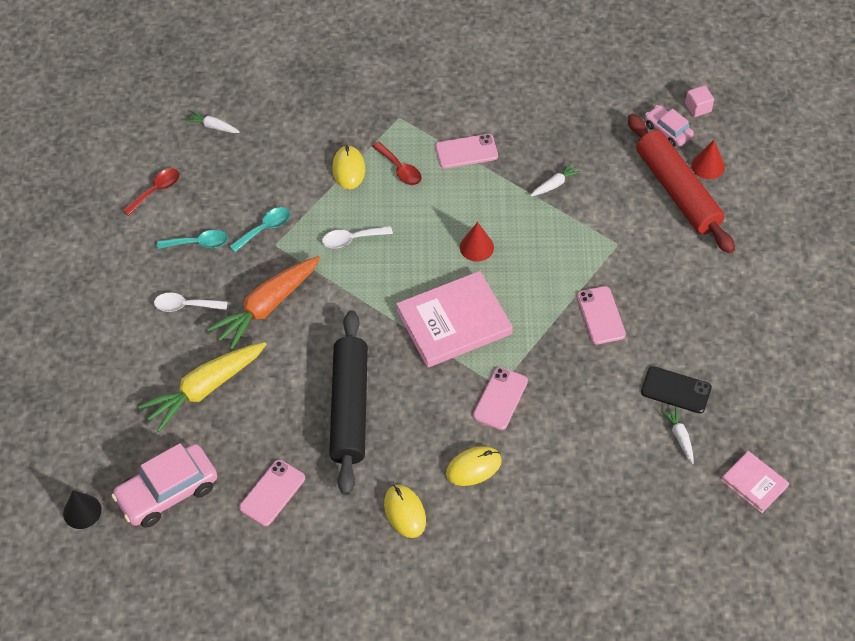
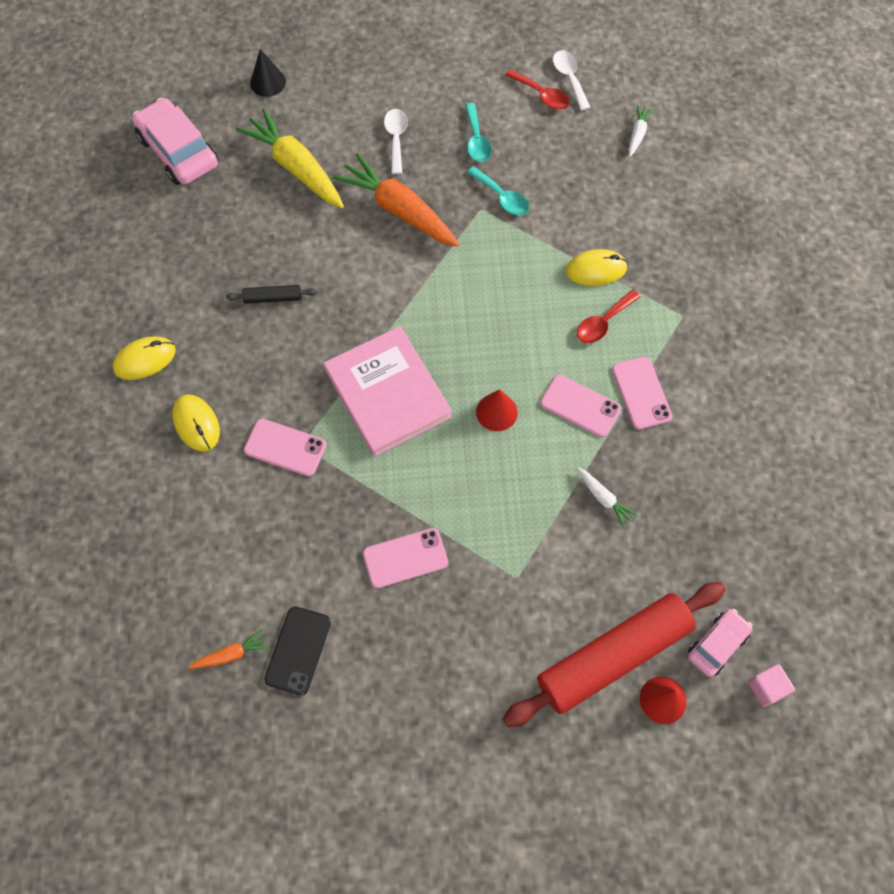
camera: 85 degrees right, 10 degrees up
(82, 511) = (161, 89): black cone -> black cone (268, 82)
(272, 493) = (173, 238): pink phone -> pink phone (580, 406)
(349, 408) = (273, 298): black rolling pin -> black rolling pin, size x0.41
(352, 239) = (495, 281): white spoon -> white spoon (569, 78)
(679, 437) = (231, 654): white carrot -> orange carrot
(754, 483) = (163, 747): pink book -> none

